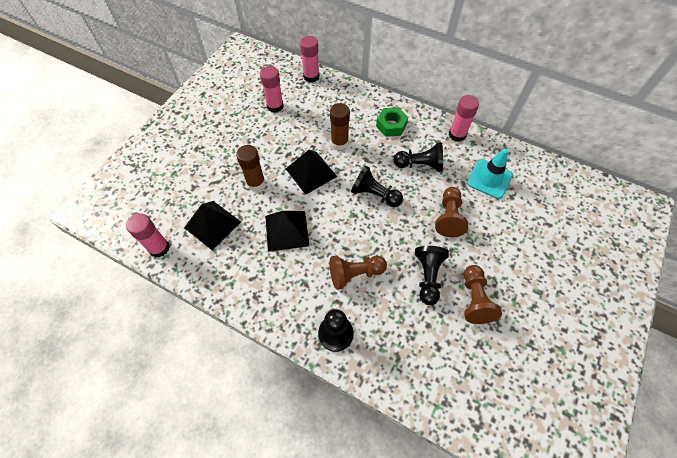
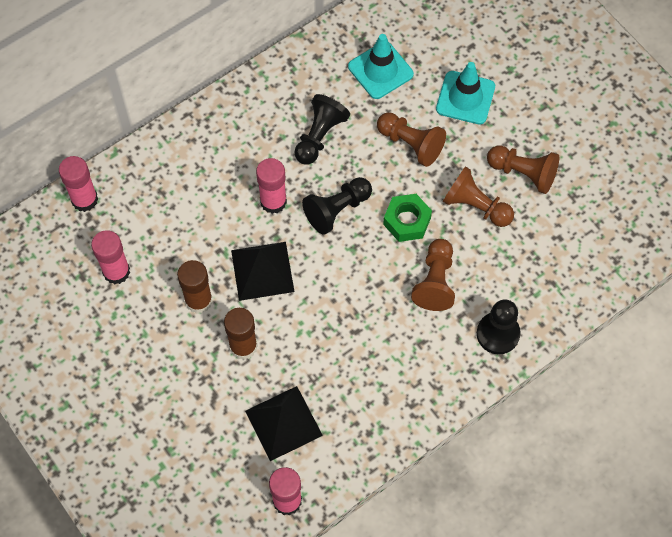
camera: 65 degrees left, 5 degrees up
(286, 230) = (338, 335): black pyramid -> none
(339, 143) = (231, 215): brown glue stick -> brown glue stick (198, 300)
(391, 125) = (236, 137): green nut -> green nut (407, 221)
(428, 277) = (475, 206): black pawn -> brown pawn
(457, 135) = (295, 68): pink glue stick -> pink glue stick (273, 201)
(506, 236) = (465, 98): none -> turquoise traffic cone

